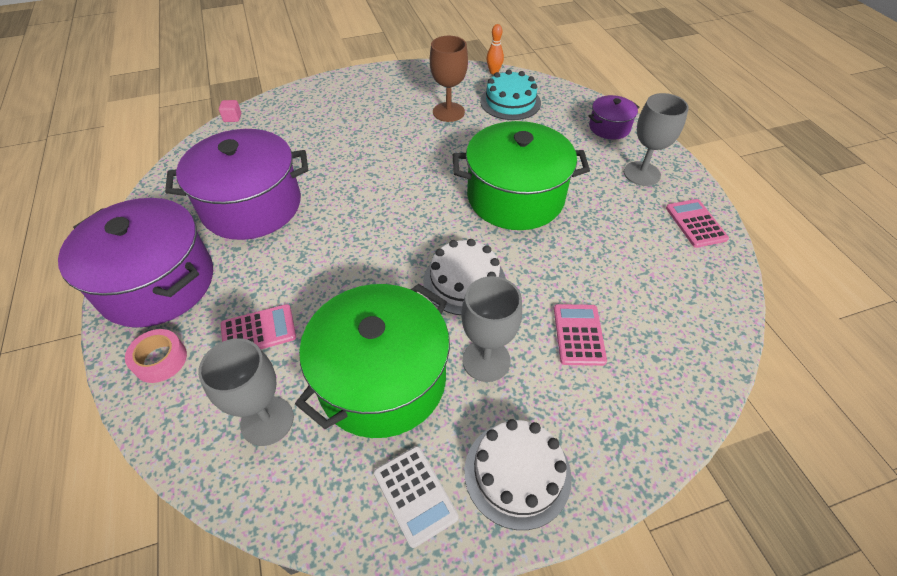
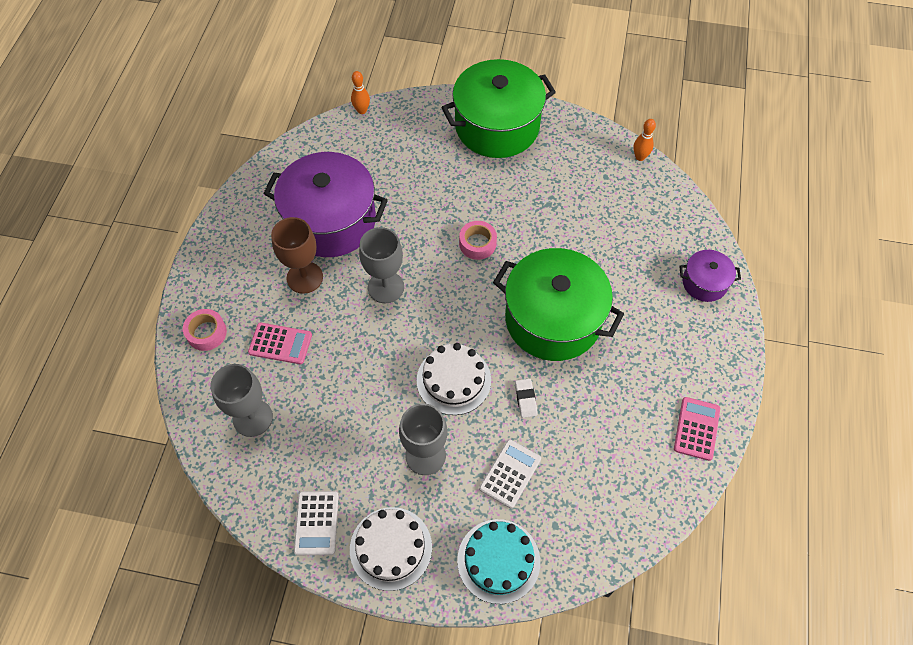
camera: 30 degrees right, 10 degrees up
(157, 283) = (230, 264): purple pot -> none
(232, 118) = (362, 110): pink cube -> orange bowling pin
(382, 379) = (343, 429): green pot -> green pot (497, 126)
(407, 170) = (477, 244): none -> pink tape
(448, 112) = (559, 190): brown goblet -> brown goblet (304, 277)
(510, 102) = (628, 205): turquoise cake -> turquoise cake (498, 560)
(542, 266) = (525, 399): none -> white eraser
(578, 334) = (510, 473): pink calculator -> white calculator
(641, 173) = (691, 351): grey goblet -> grey goblet (386, 287)

